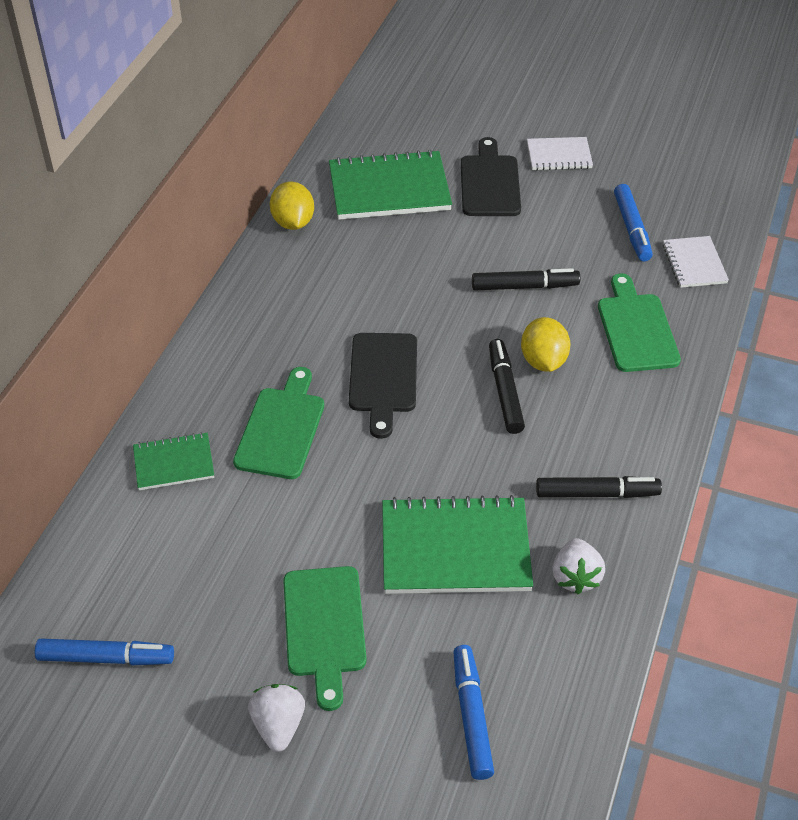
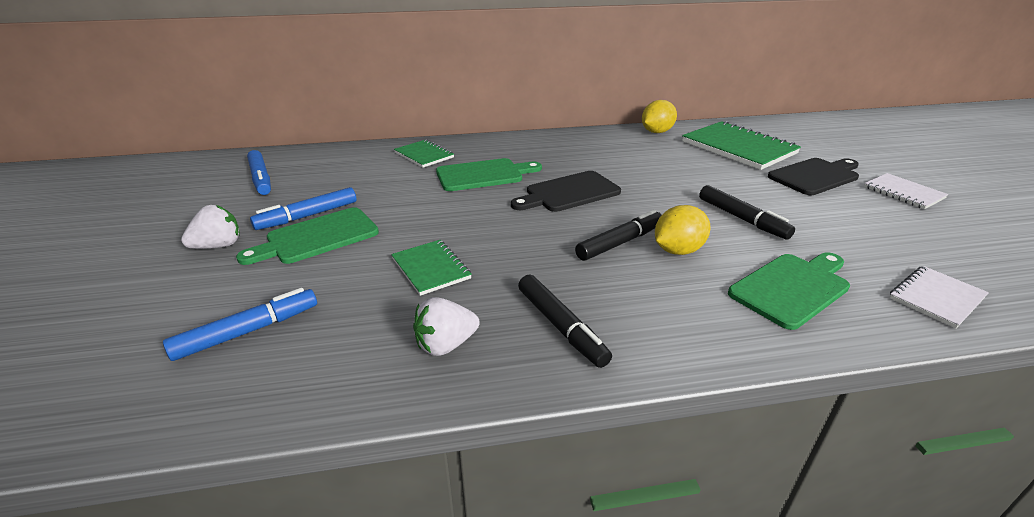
camera: 60 degrees right, 15 degrees down
(455, 548) = (431, 268): green notebook -> green notebook, size x0.55
(632, 229) = (903, 249): blue marker -> blue marker (307, 216)

